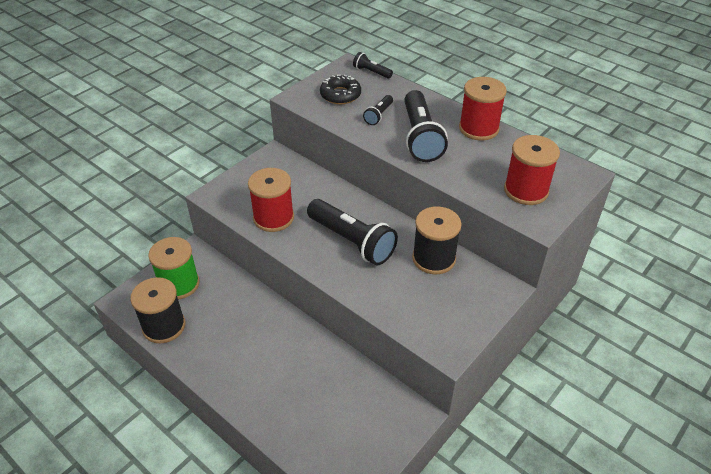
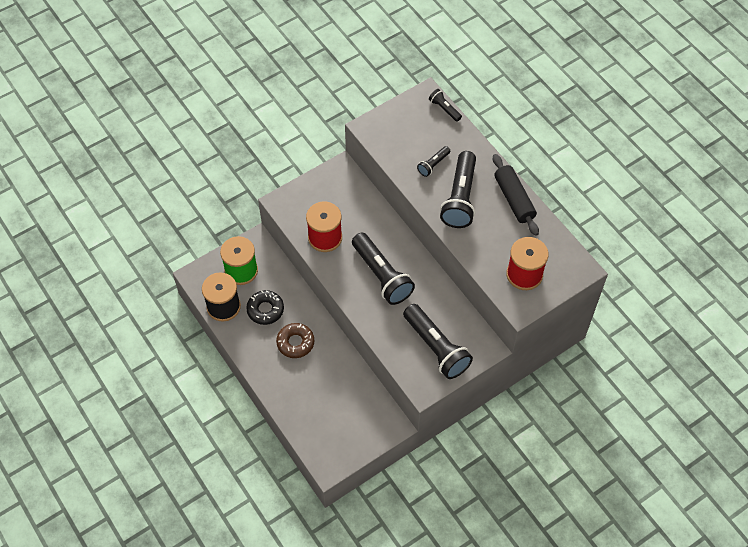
camera: 15 degrees right, 15 degrees up
(263, 347) = (295, 343): none -> brown donut
(340, 95) = (407, 132): black donut -> black donut (265, 310)
(434, 258) = (441, 307): black spool -> none
(445, 302) = (436, 348): none -> black flashlight
(478, 128) = (514, 199): red spool -> black rolling pin

